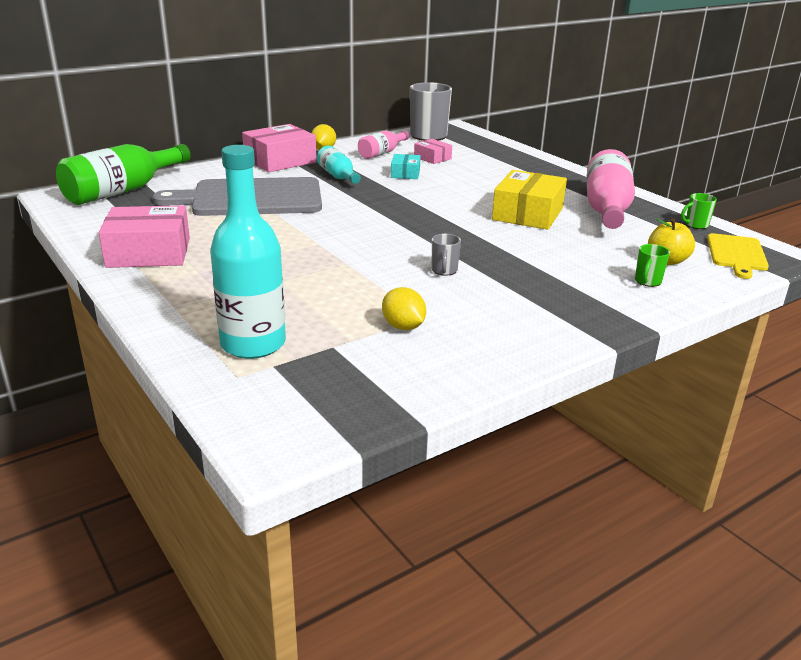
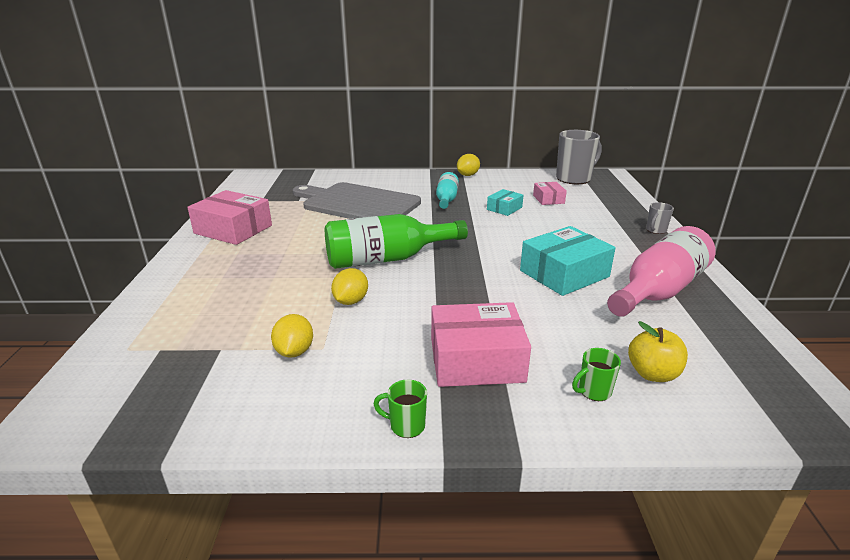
camera: 35 degrees right, 0 degrees up
(122, 191) = (289, 180): green bottle -> green bottle (387, 259)
(253, 344) = (177, 325): turquoise bottle -> none
(280, 161) = (422, 178): pink box -> pink box (476, 360)
(382, 153) = (510, 186): pink bottle -> none
(388, 279) = (351, 301): none -> yellow lemon
(444, 271) = (405, 308): grey mug -> grey mug (655, 230)
(527, 214) = (564, 274): yellow box -> turquoise box
(696, 225) = (750, 340): green mug -> green mug (406, 426)
(736, 254) = (762, 396): yellow cutting board -> none

